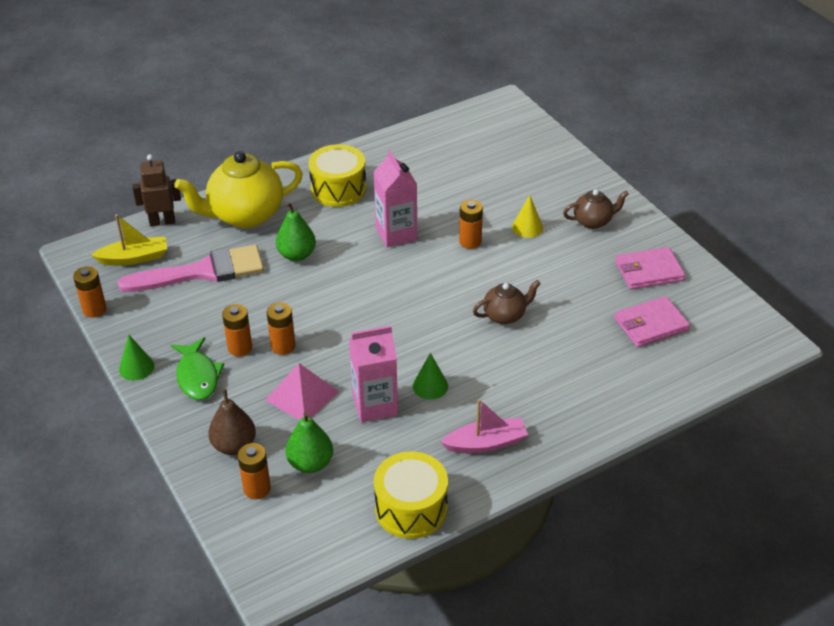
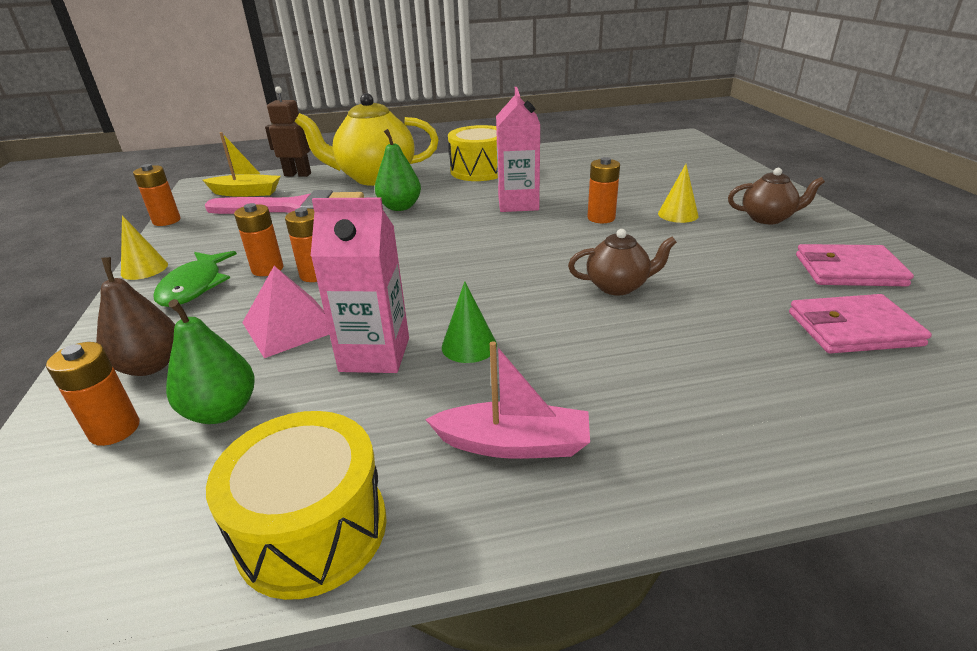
camera: 20 degrees right, 10 degrees down
(136, 367) = (144, 269): green cone -> yellow cone

